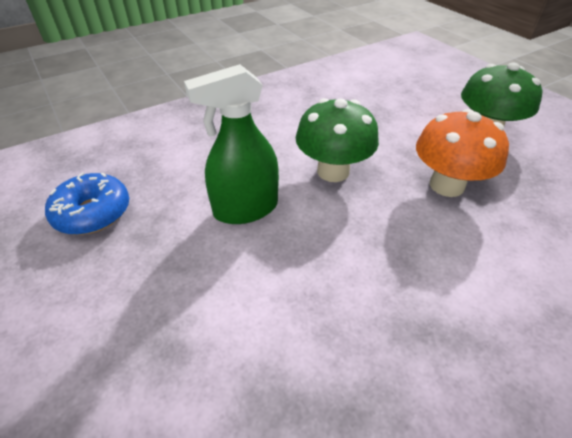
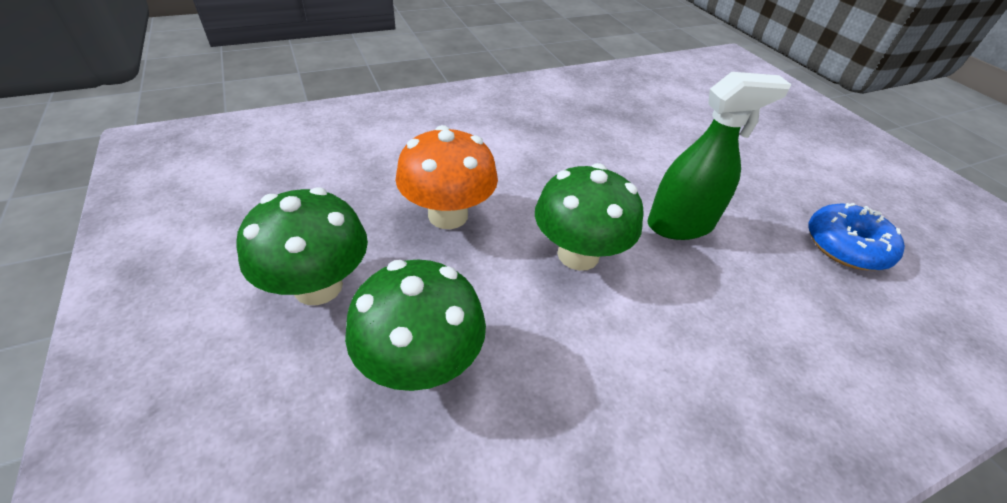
camera: 175 degrees left, 0 degrees up
(401, 111) = (421, 363): none -> green mushroom

